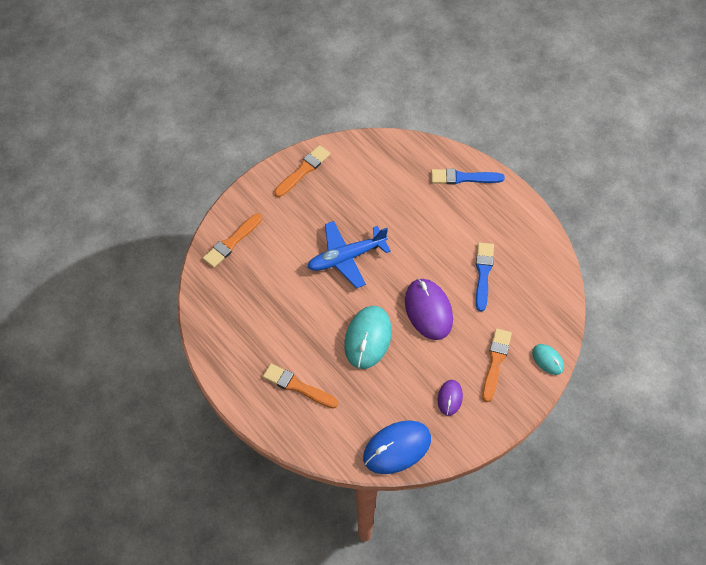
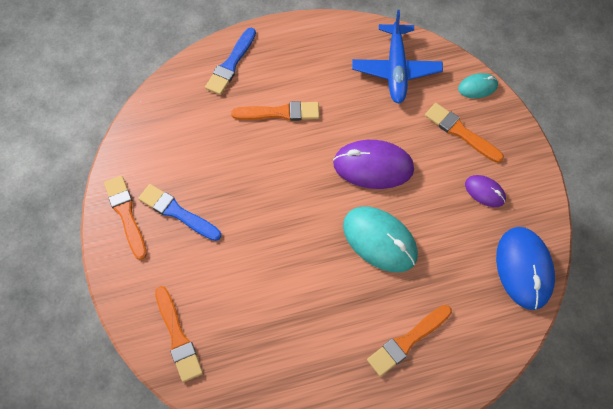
camera: 65 degrees left, 5 degrees up
(346, 257) = (267, 218): blue plane -> blue plane (396, 69)
(439, 228) = (280, 113): none -> orange brush
(483, 274) = (354, 97): blue brush -> blue brush (177, 212)

